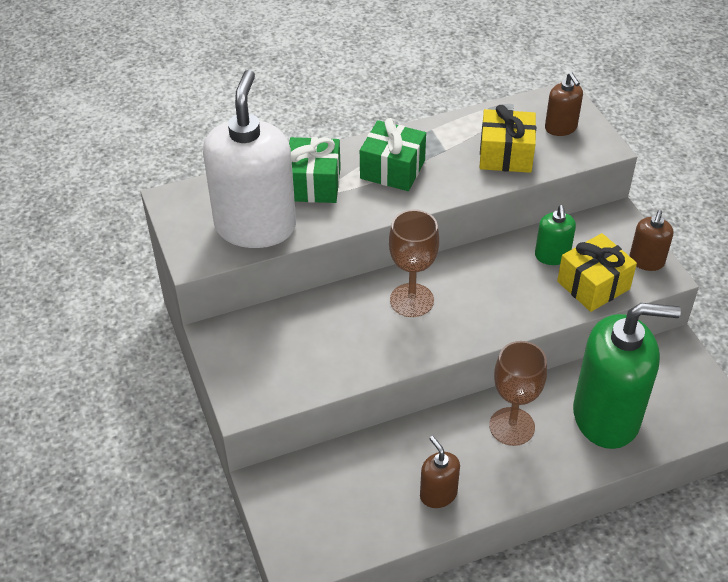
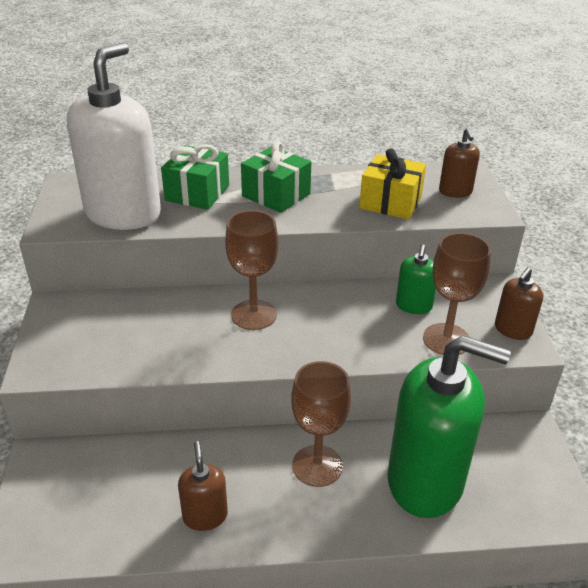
camera: 15 degrees right, 10 degrees down
(593, 285) = (446, 339): yellow gift -> brown goblet

